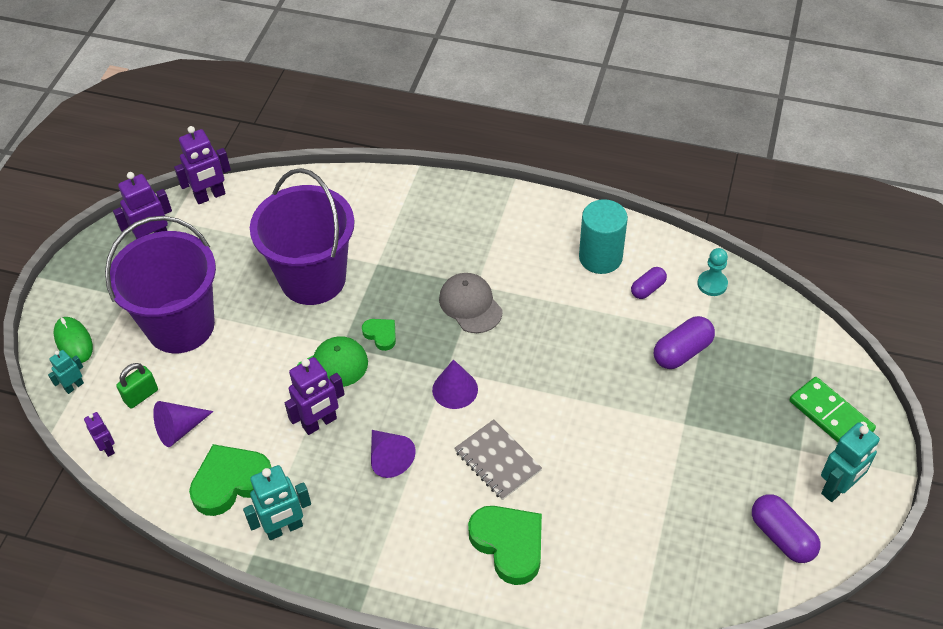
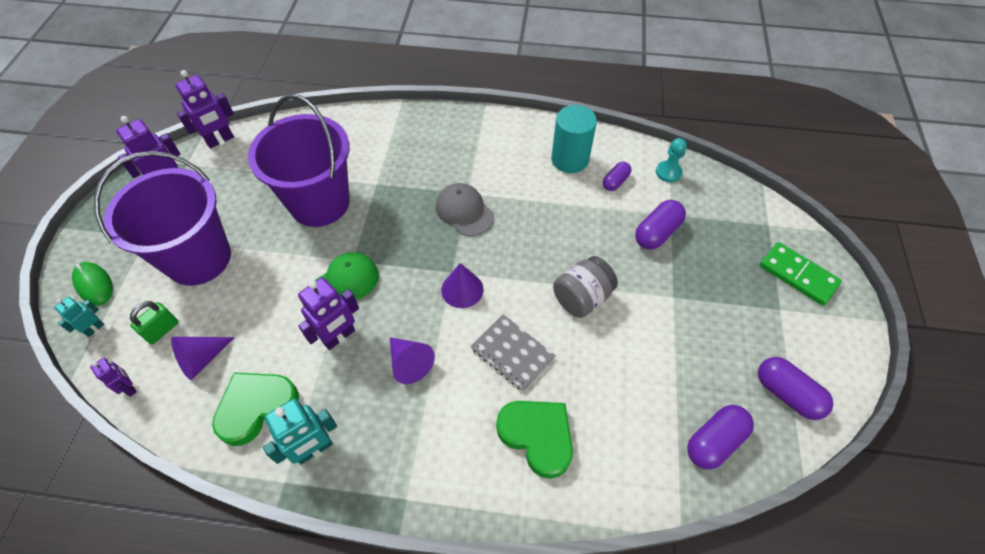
camera: 10 degrees left, 5 degrees up
(381, 335) = (387, 247): green heart -> none
(583, 412) = (582, 297): none -> grey jar
(691, 572) = (714, 441): none -> purple capsule
(837, 488) = (822, 341): turquoise robot -> none

